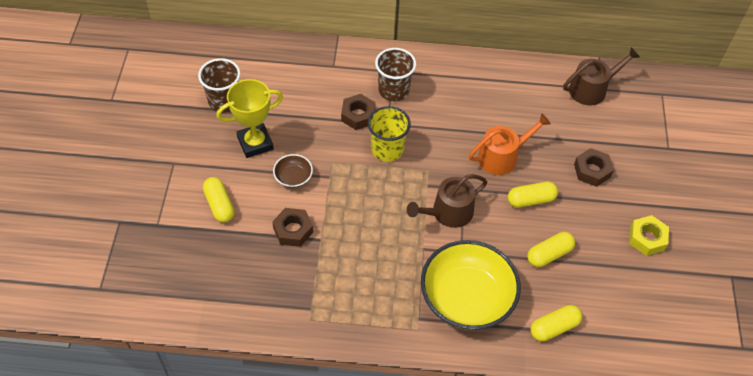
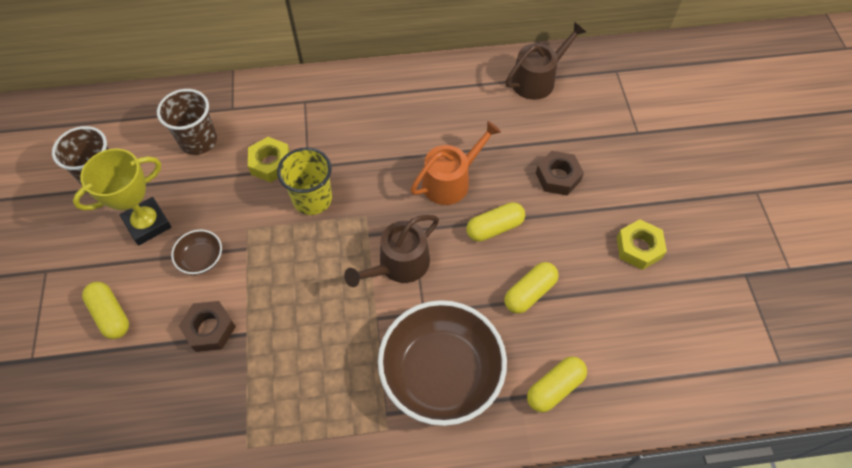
camera: 10 degrees left, 5 degrees up
(358, 115) = (270, 163): brown nut -> yellow nut
(393, 90) = (309, 124): brown cup -> brown cup (198, 141)
(466, 298) = (441, 373): yellow bowl -> brown bowl

